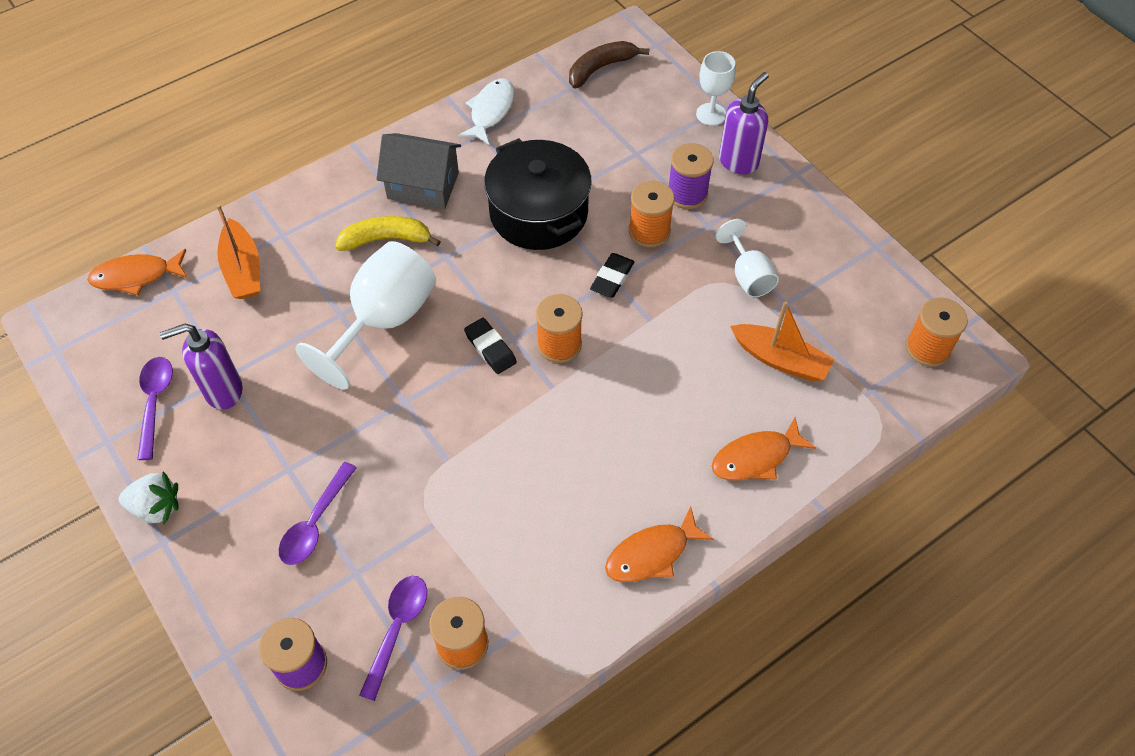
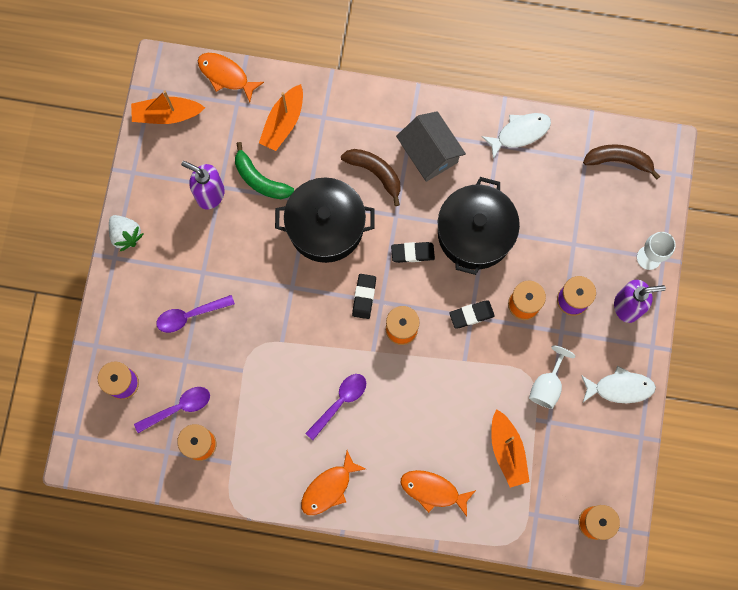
camera: 45 degrees right, 20 degrees up
(98, 358) = (167, 115): none -> orange boat
(155, 402) = (172, 170): purple spoon -> purple spoon (340, 402)
(267, 335) = (260, 179): none -> green banana
(383, 321) = (326, 226): white goblet -> black pot
(386, 239) = (375, 173): yellow banana -> brown banana
(497, 274) = (412, 253): none -> black eraser
(652, 554) = (329, 488): orange fish -> orange fish turned 60 degrees counterclockwise
(810, 225) = (620, 388): none -> white fish

